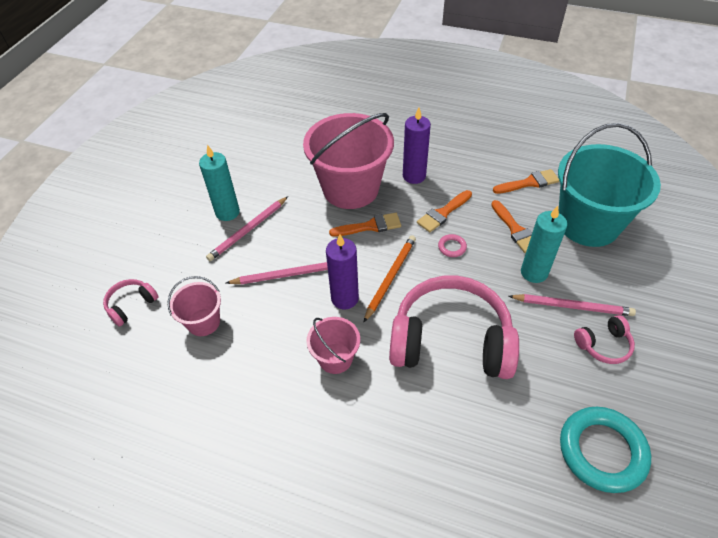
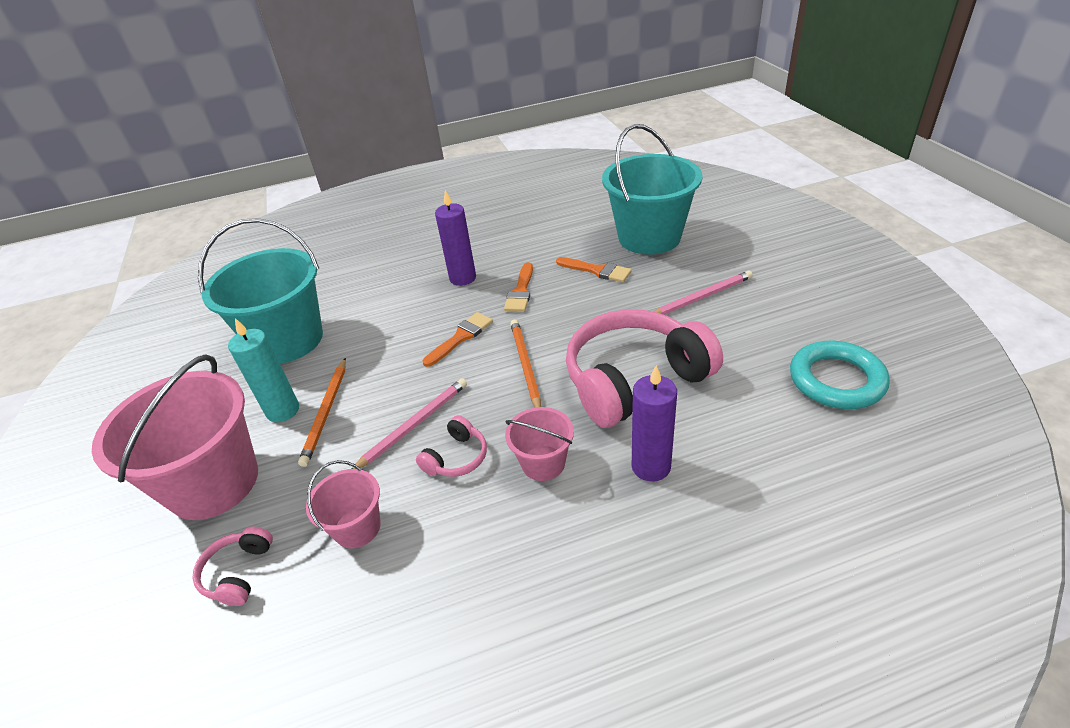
camera: 35 degrees left, 10 degrees down
(248, 230) = (326, 412): pink pencil -> orange pencil
(269, 160) = (288, 340): none -> turquoise bucket
(345, 298) = (498, 408): purple candle -> purple candle (651, 466)
(350, 188) = (408, 318): pink bucket -> pink bucket (214, 483)
(452, 247) = (557, 311): pink ring -> none
(529, 183) = (571, 233): orange brush -> none
(534, 272) = (646, 291): turquoise candle -> none
(603, 345) = (753, 309): pink headphones -> pink headphones (457, 457)

